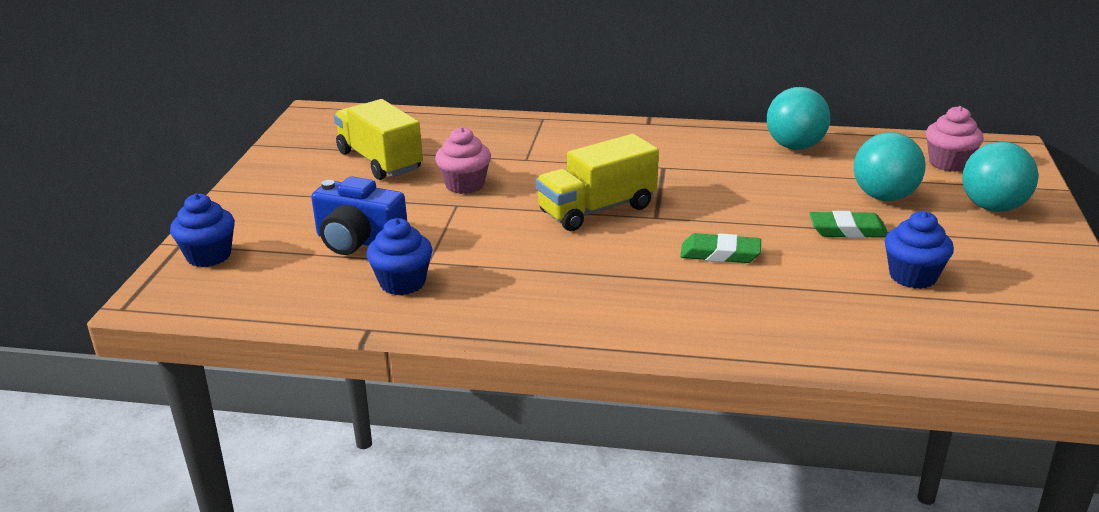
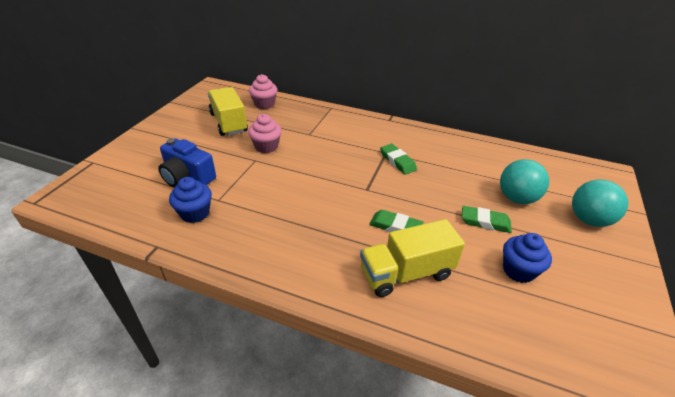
camera: 10 degrees right, 10 degrees up
(209, 256) = (102, 173): blue cupcake -> none
(597, 209) = (333, 177): yellow truck -> yellow truck (406, 273)
(687, 176) = (397, 161): none -> green eraser
(795, 146) = (471, 150): turquoise ball -> none
(949, 163) = (566, 178): pink cupcake -> pink cupcake (264, 104)

